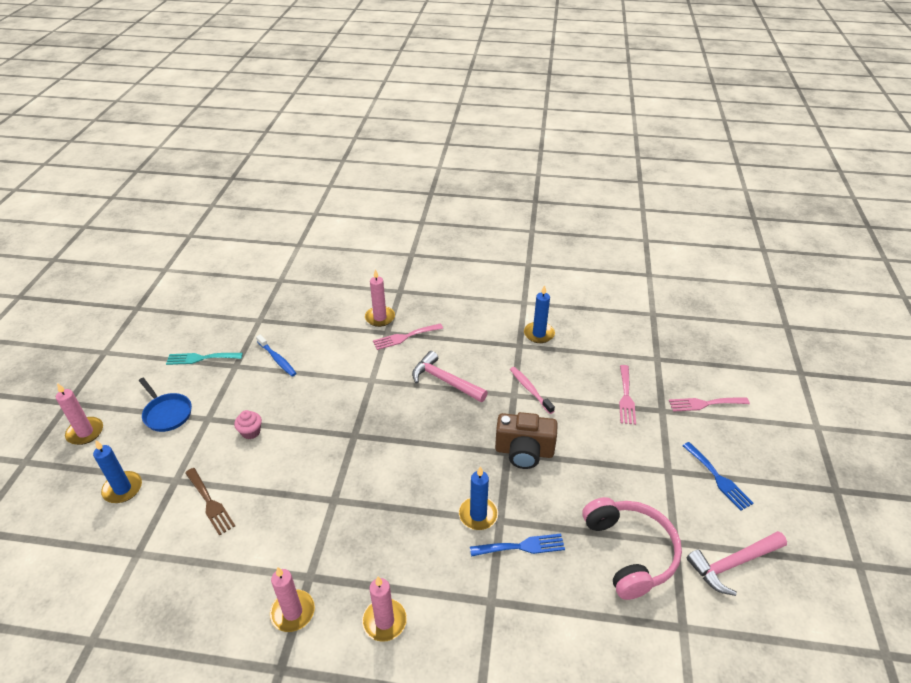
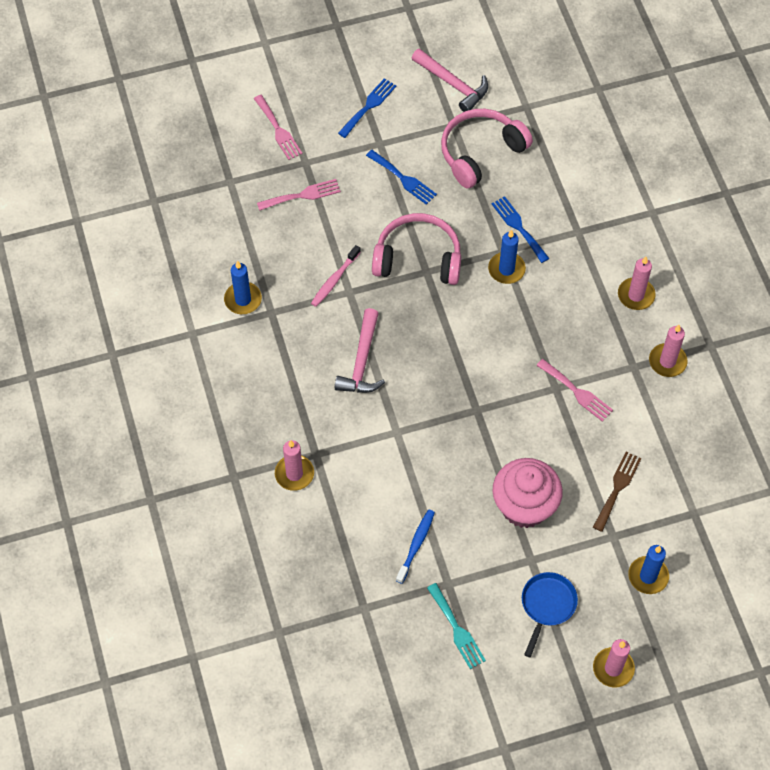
camera: 115 degrees left, 20 degrees up
(251, 432) = (524, 506): pink cupcake -> pink cupcake, size x2.32
(405, 337) = (314, 431): pink fork -> pink fork (577, 392)
(524, 451) = (418, 258): brown camera -> pink headphones
(618, 473) = (403, 179): none -> blue fork

